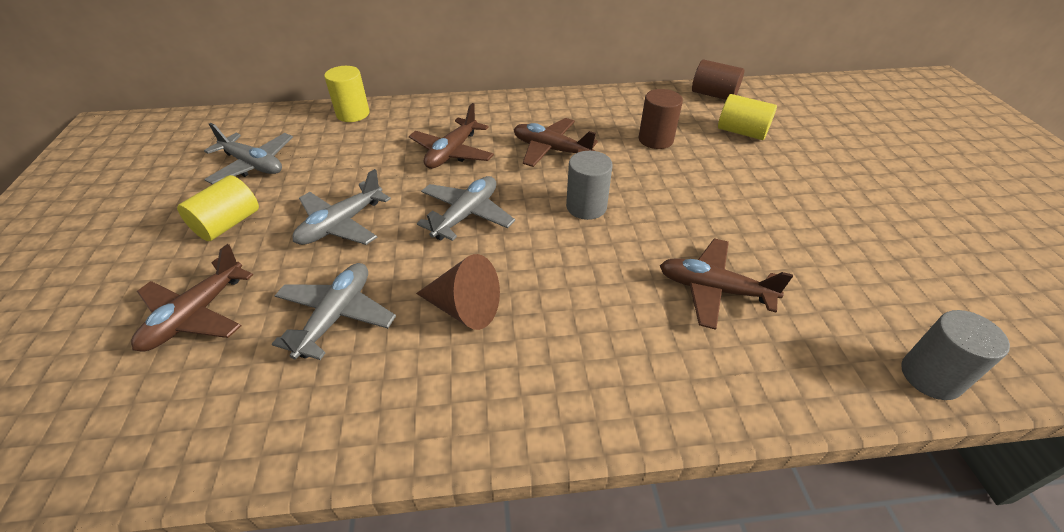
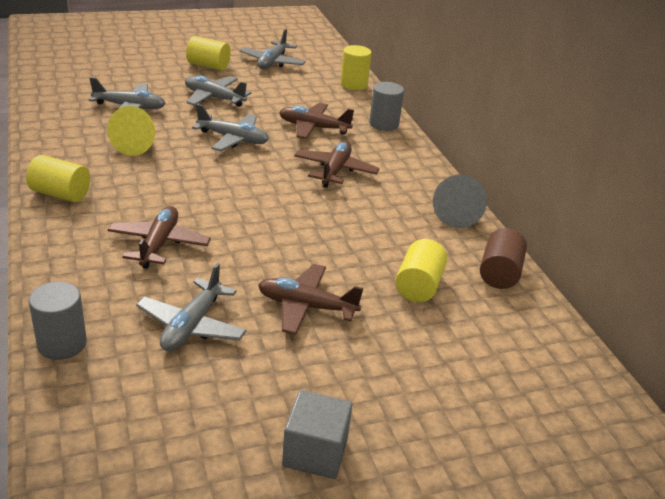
camera: 75 degrees right, 10 degrees down
(196, 315) = (130, 72): brown plane -> brown plane (306, 306)
(464, 308) = (137, 145): brown cone -> yellow cone
(586, 207) = (255, 188): grey cylinder -> grey cylinder (384, 124)
(603, 397) = (60, 194): none -> yellow cylinder
(630, 98) = (457, 215): none -> grey cone
(655, 139) = (377, 227): brown cylinder -> none
(851, 268) = (192, 325): none -> grey plane
(971, 208) = (315, 452): none -> grey cube

